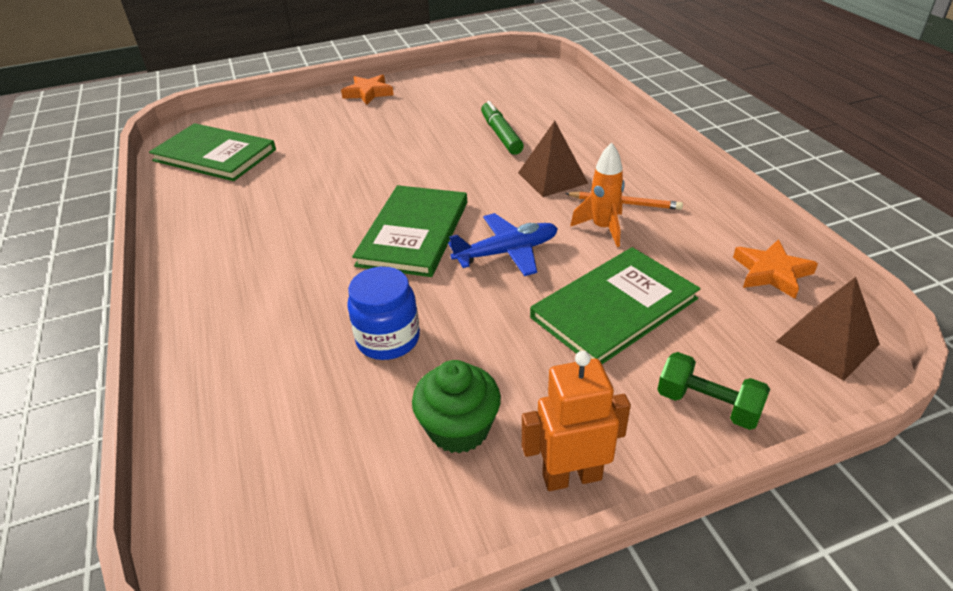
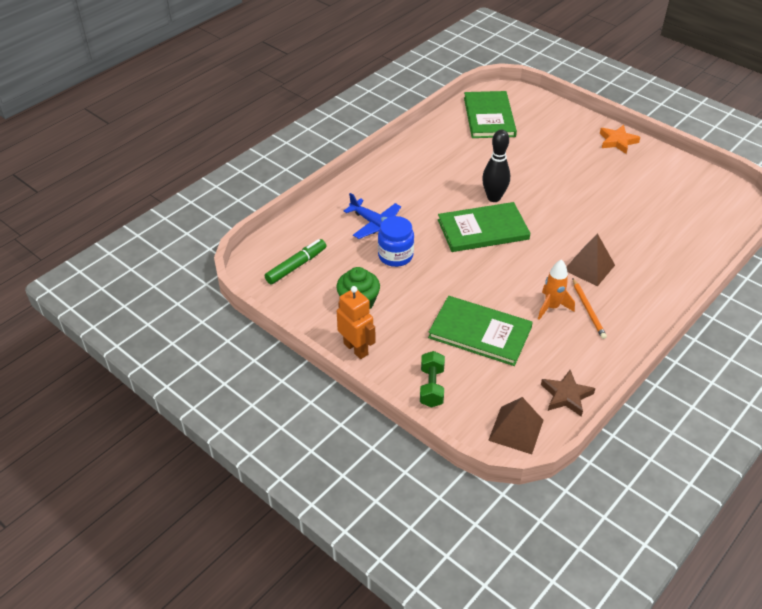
camera: 60 degrees right, 5 degrees up
(364, 203) = (494, 198): none -> black bowling pin
(501, 135) = (621, 225): green marker -> green marker (296, 266)
(507, 252) = (495, 273): blue plane -> blue plane (376, 225)
(771, 272) = (566, 395): orange star -> brown star

